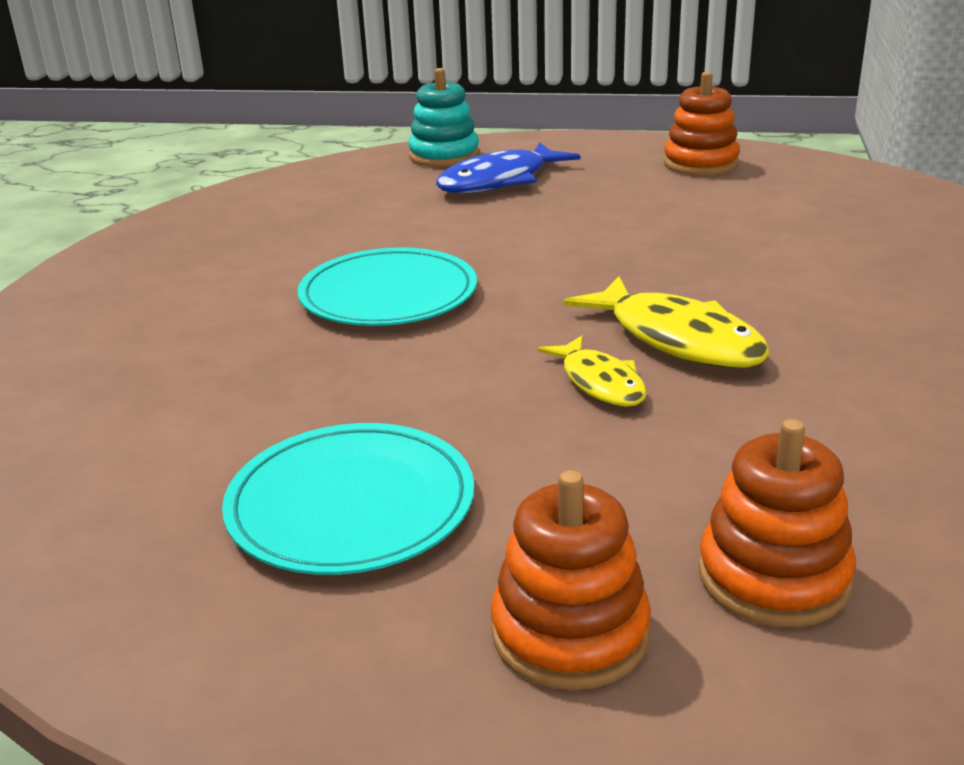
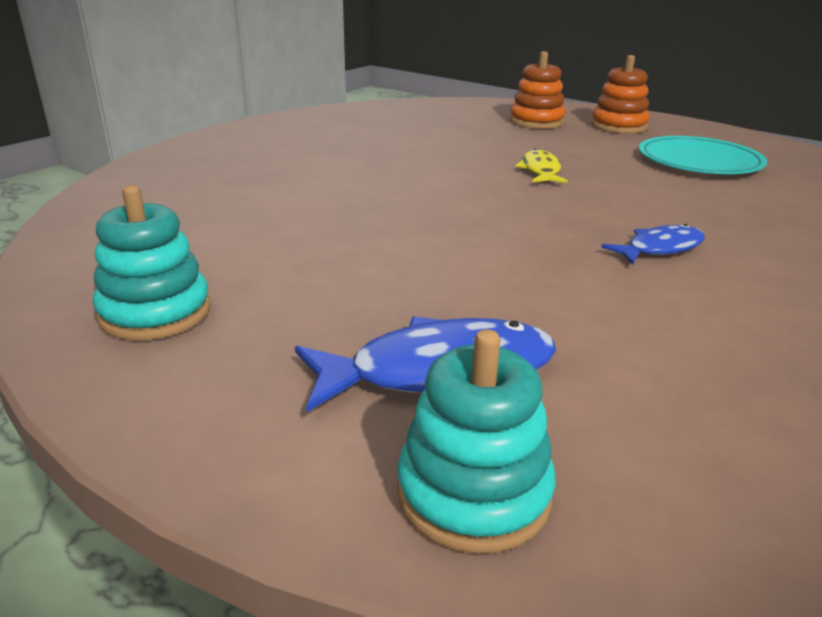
camera: 155 degrees left, 0 degrees up
(388, 294) = (660, 248): turquoise plate -> blue fish
(678, 339) = (470, 176): yellow fish -> none
(700, 164) = (155, 312): orange stacking toy -> turquoise stacking toy

